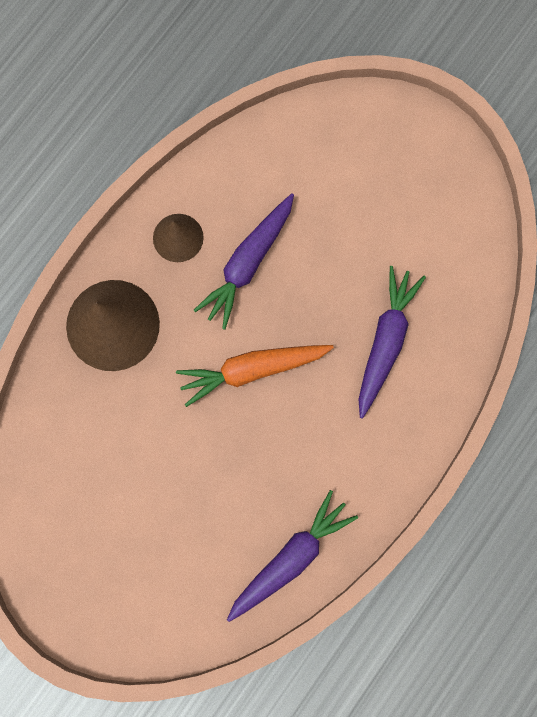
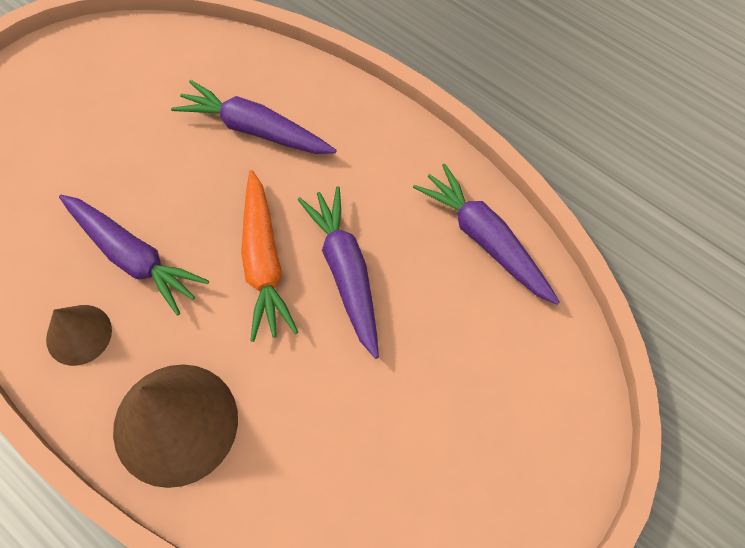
camera: 85 degrees left, 15 degrees down
(248, 439) = (346, 273): none -> purple carrot

